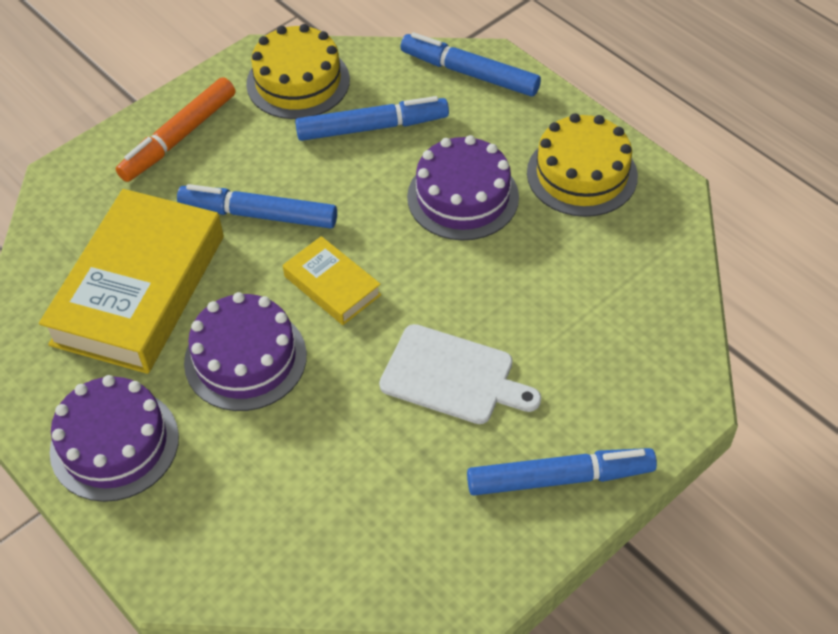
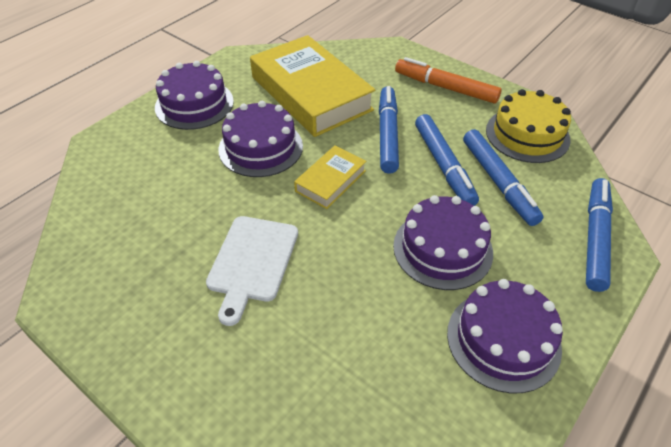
camera: 80 degrees right, 5 degrees down
(139, 289) = (311, 93): yellow book -> yellow book turned 45 degrees clockwise
(560, 478) = (151, 346): blue marker -> blue marker (443, 165)
(582, 174) = (503, 340): yellow cake -> purple cake

